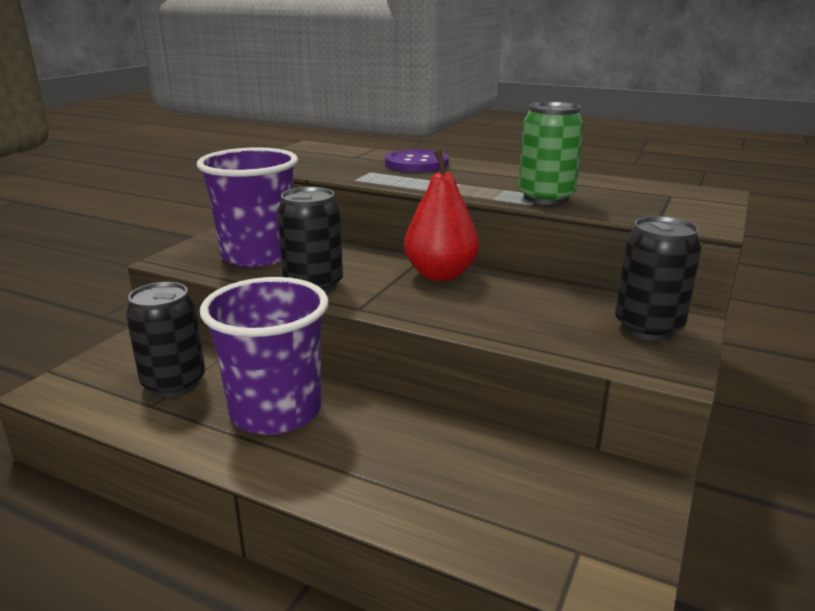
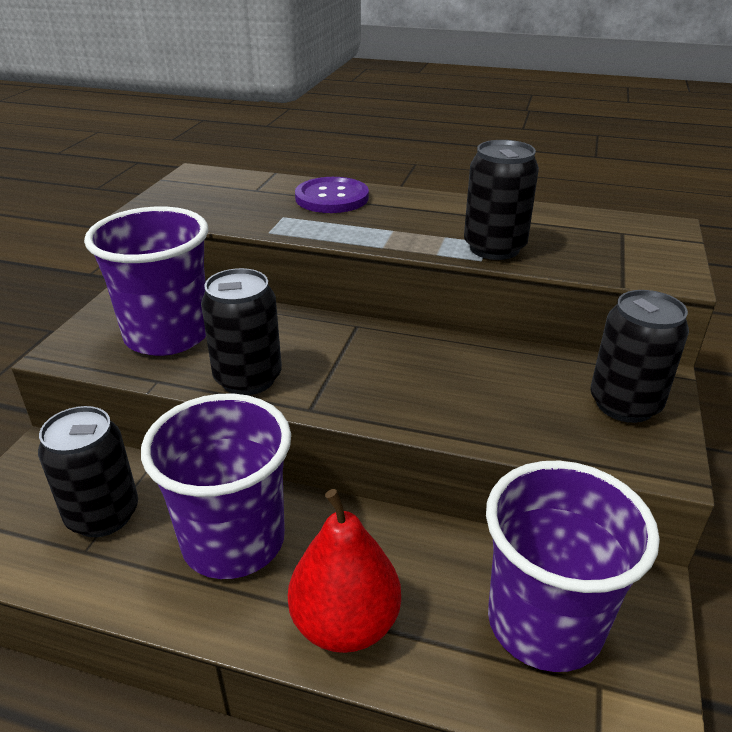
camera: 10 degrees left, 10 degrees up
(440, 274) = (386, 346): red pear -> red pear (345, 623)
(539, 499) = (544, 622): none -> purple cup
(546, 198) = (494, 248): green can -> black can

